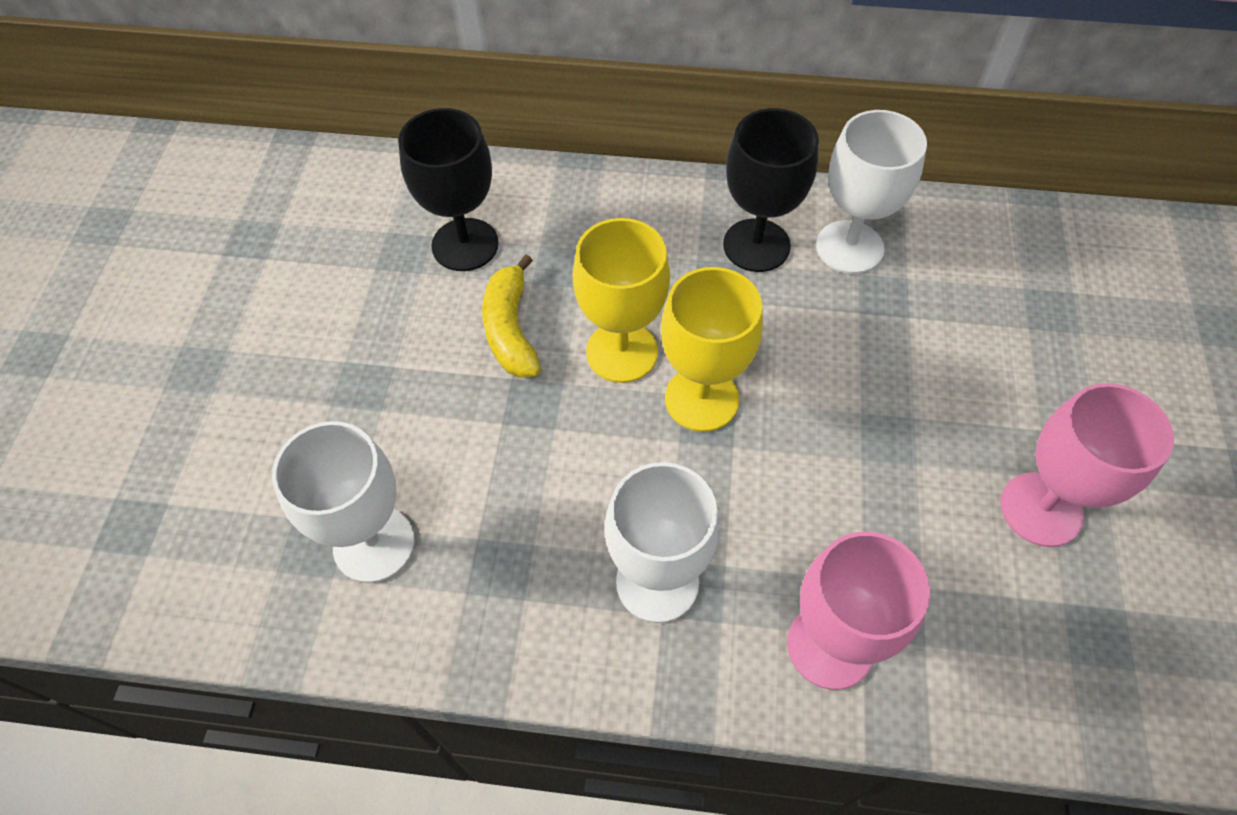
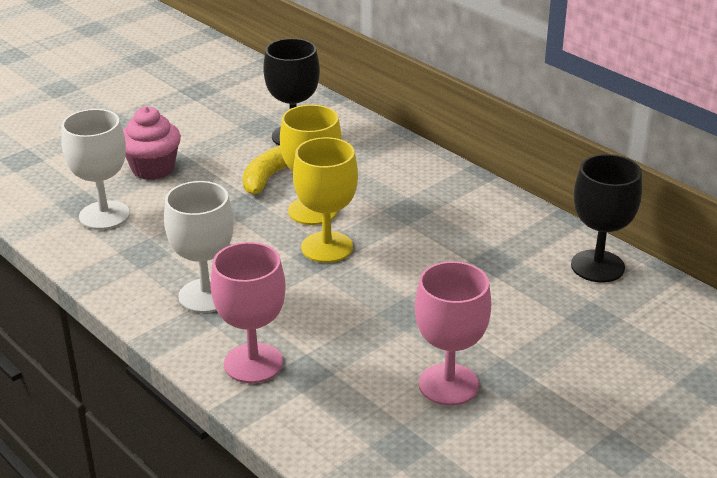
camera: 40 degrees right, 25 degrees down
(346, 415) = (153, 169): none -> pink cupcake
(756, 245) = (450, 207): black goblet -> black goblet (597, 266)
(849, 247) = (505, 233): white goblet -> none

